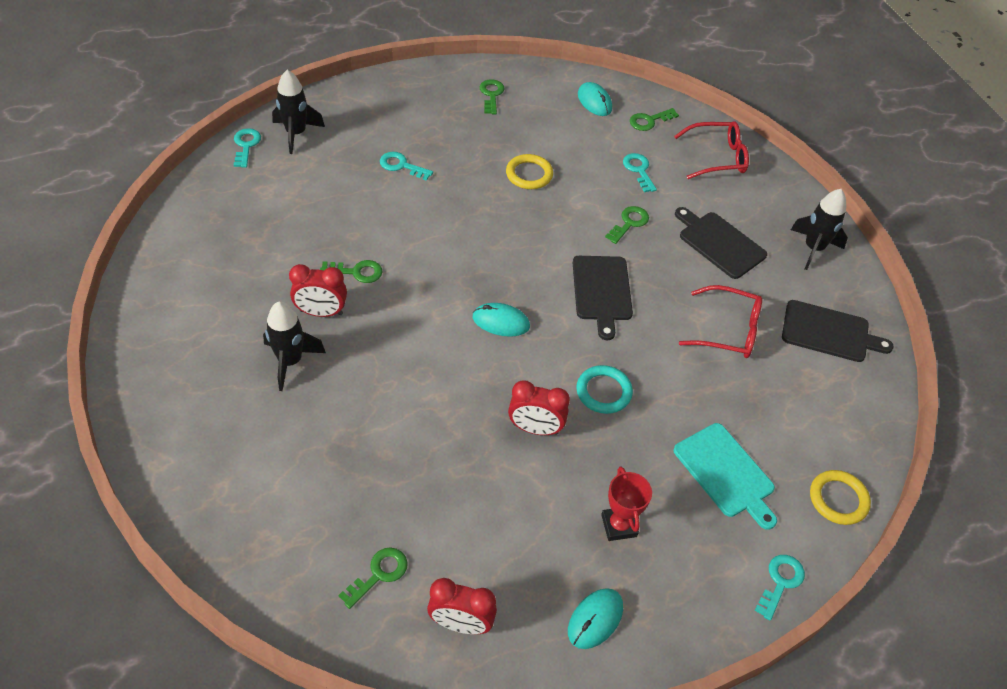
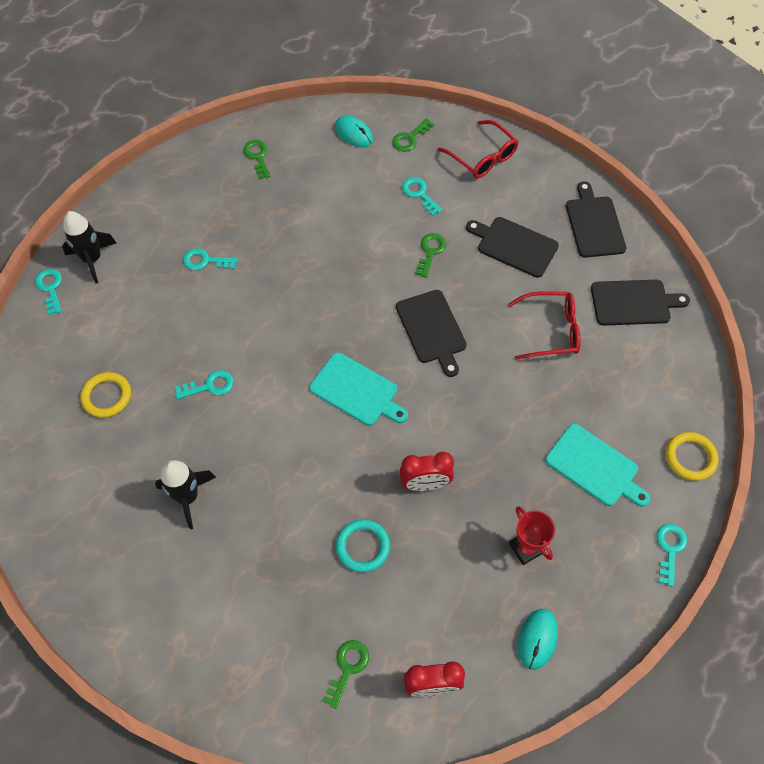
camera: 15 degrees left, 10 degrees up
(321, 312) = (195, 438): red clock -> none
(357, 272) = (210, 386): green key -> turquoise key
(501, 322) = (356, 391): turquoise mouse -> turquoise cutting board
(529, 174) = (324, 231): yellow ring -> yellow ring (107, 396)
(603, 392) = (469, 427): turquoise ring -> turquoise ring (363, 546)
(717, 157) = (482, 157): red glasses -> red glasses turned 75 degrees clockwise
(813, 248) = (594, 224): black rocket -> black cutting board

